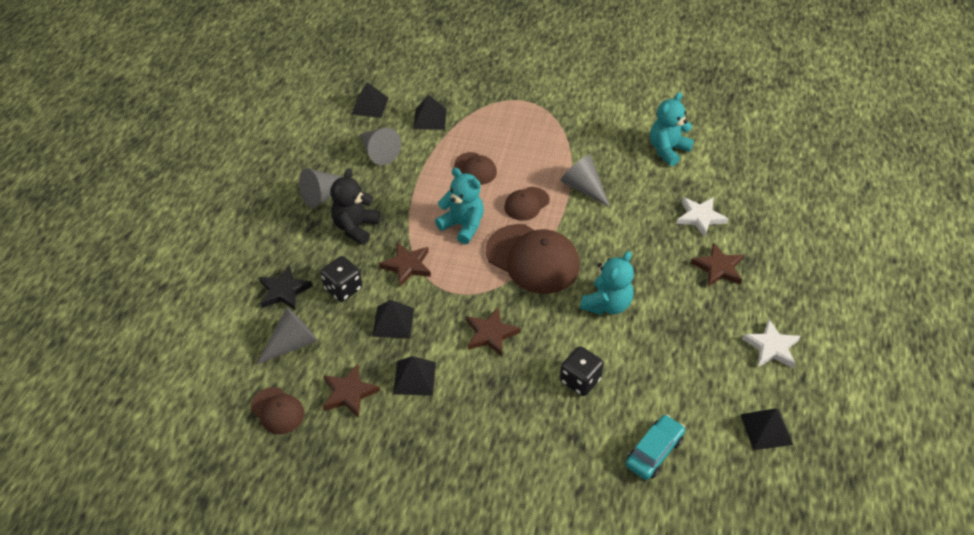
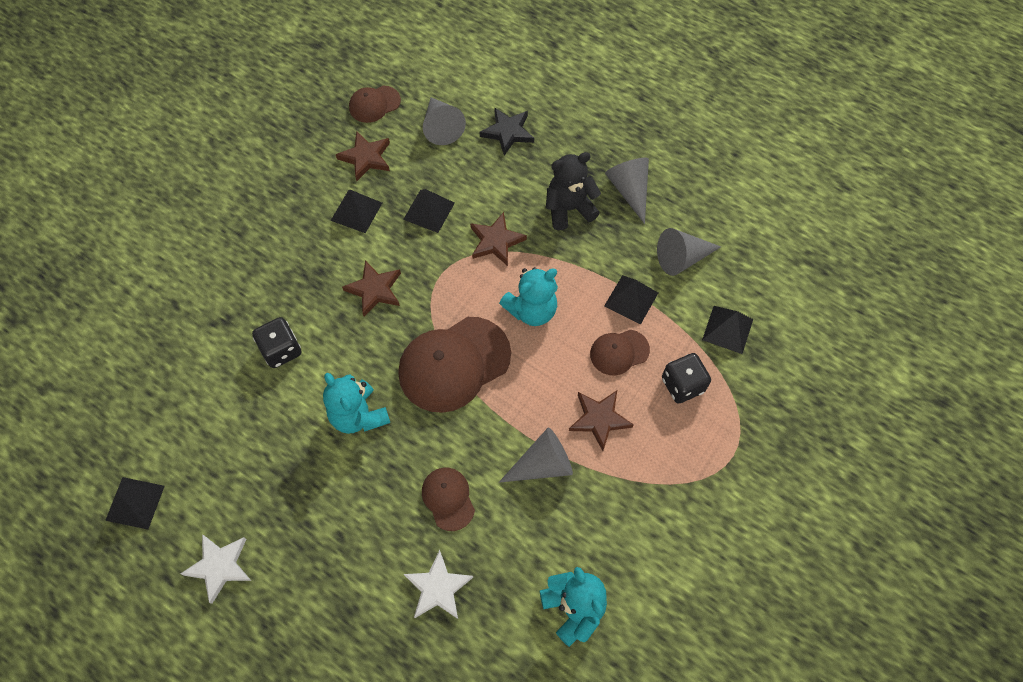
camera: 110 degrees right, 15 degrees up
(343, 288) = (489, 179): black dice -> black dice (682, 385)
(356, 227) = (569, 209): black teddy bear -> black teddy bear turned 60 degrees counterclockwise
(370, 106) = (771, 270): black pyramid -> black pyramid (631, 299)
(526, 204) = (540, 388): brown cap -> brown cap (448, 498)
(654, 452) = (173, 383): turquoise car -> none
(718, 268) = (351, 567): brown star -> brown star (599, 419)

